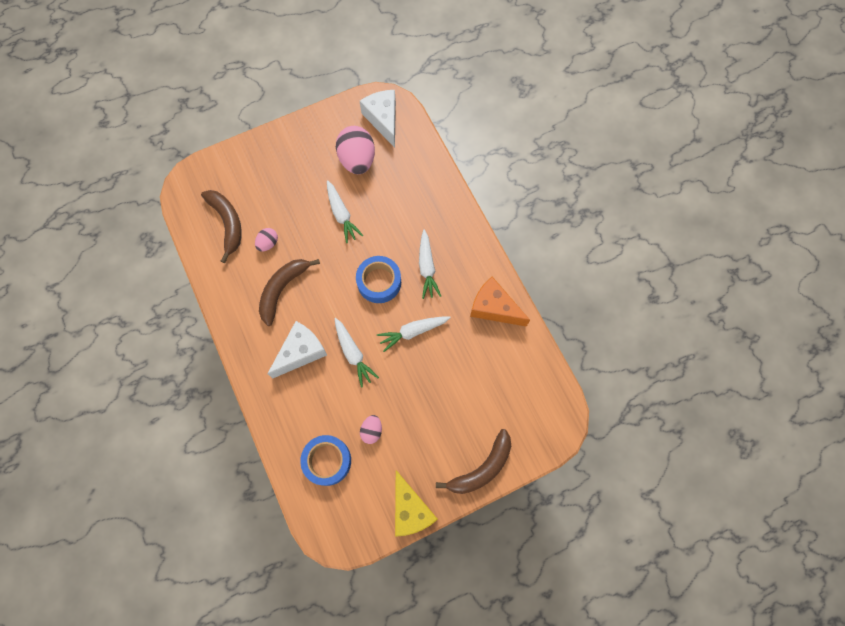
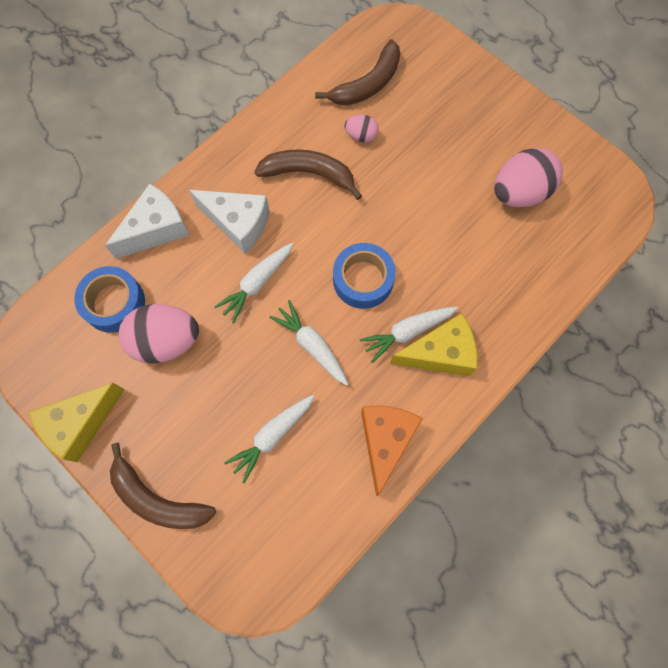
camera: 70 degrees right, 0 degrees up
(341, 214) = (435, 202): white carrot -> white carrot (272, 436)
(372, 431) = (166, 341): pink egg -> pink egg, size x2.01
(383, 120) = (593, 202): white cheese -> white cheese (156, 229)
(449, 253) = (440, 353): none -> yellow cheese

